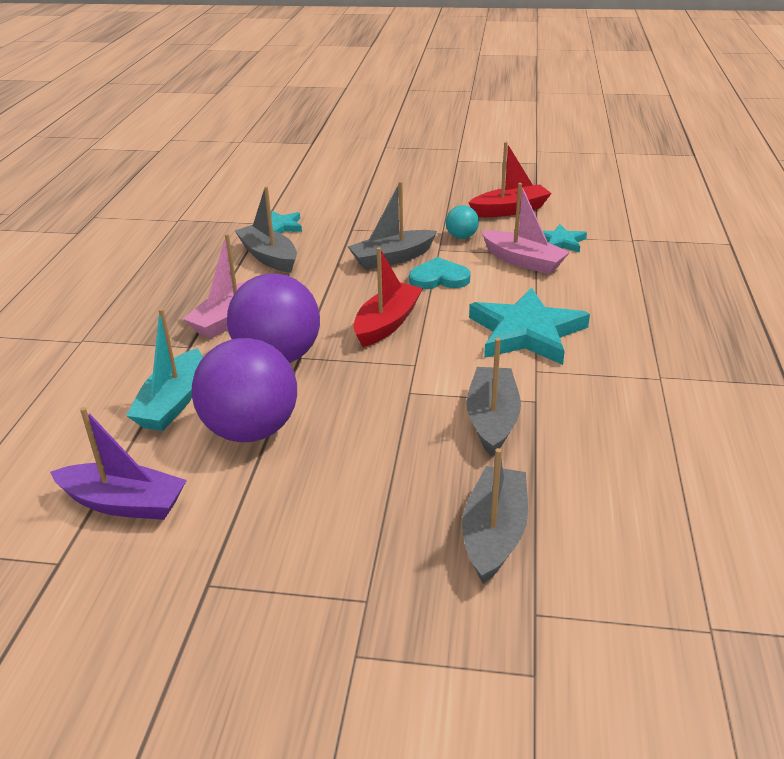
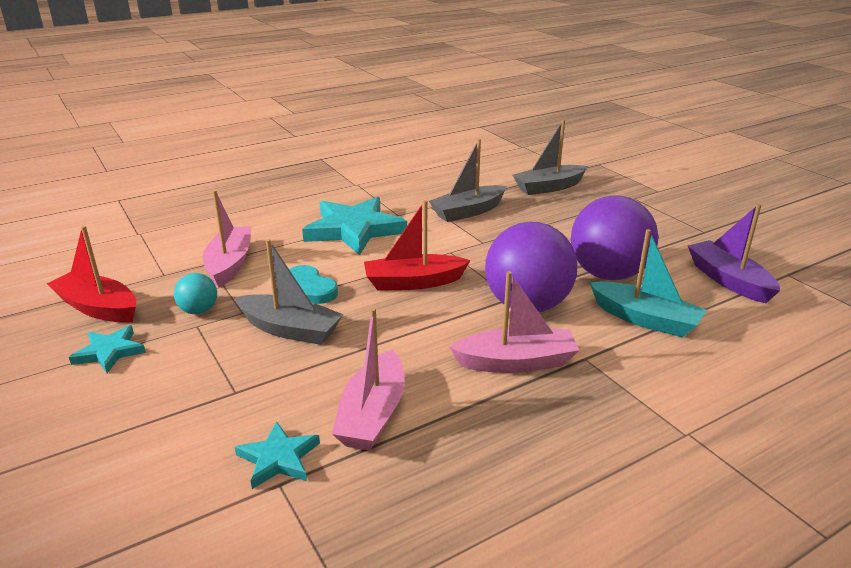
camera: 130 degrees left, 5 degrees down
(173, 403) = (645, 319): turquoise boat -> turquoise boat turned 60 degrees clockwise
(269, 257) = (373, 414): grey boat -> pink boat
(561, 242) = (170, 259): turquoise star -> turquoise star (109, 352)

